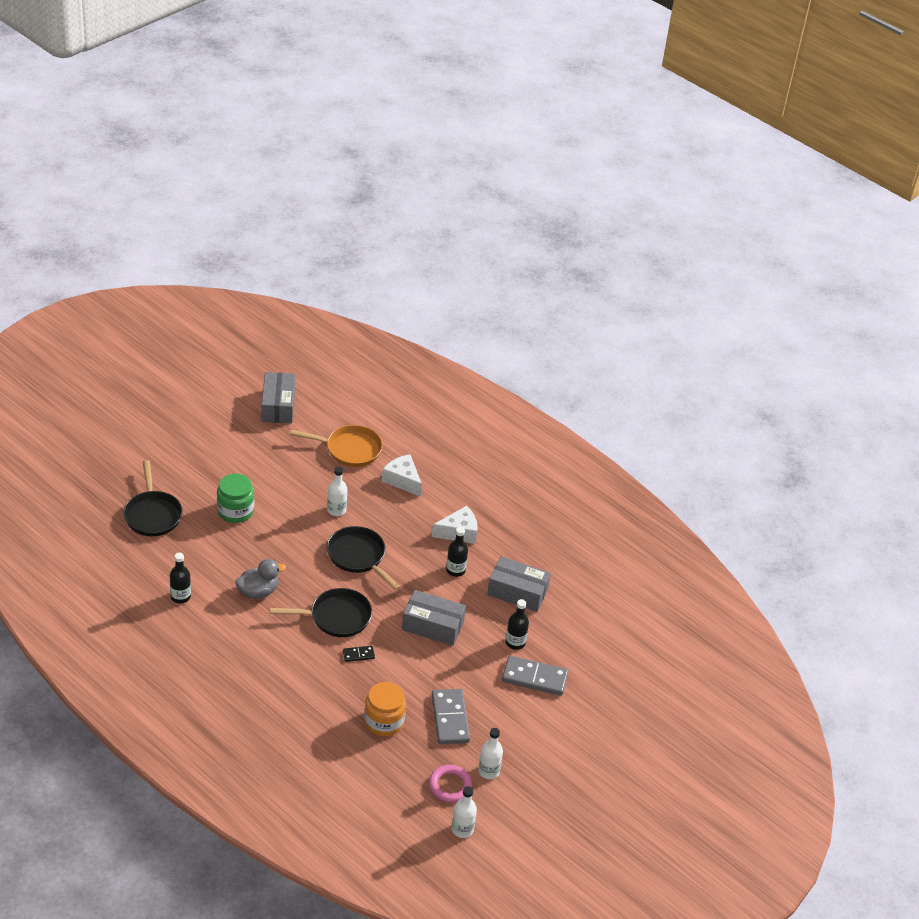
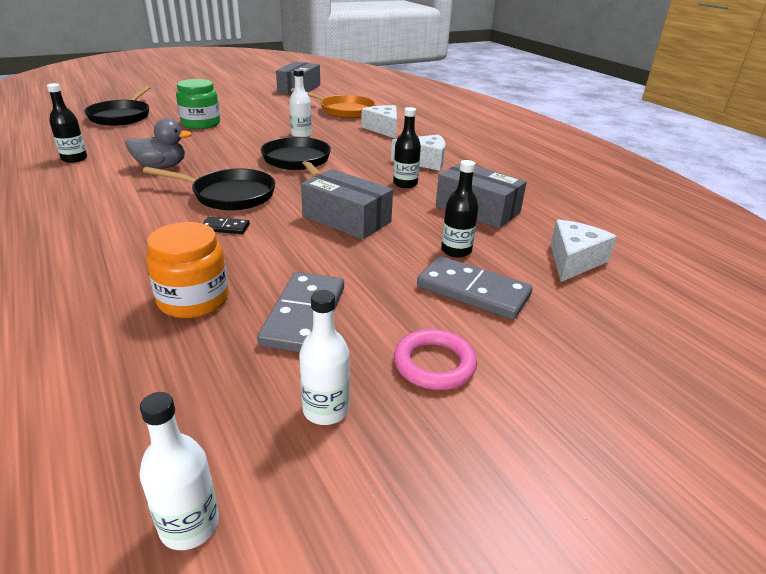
camera: 20 degrees right, 10 degrees down
(450, 786) = (230, 420): pink ring -> pink ring (434, 364)
(589, 635) = (573, 260): none -> white cheese

